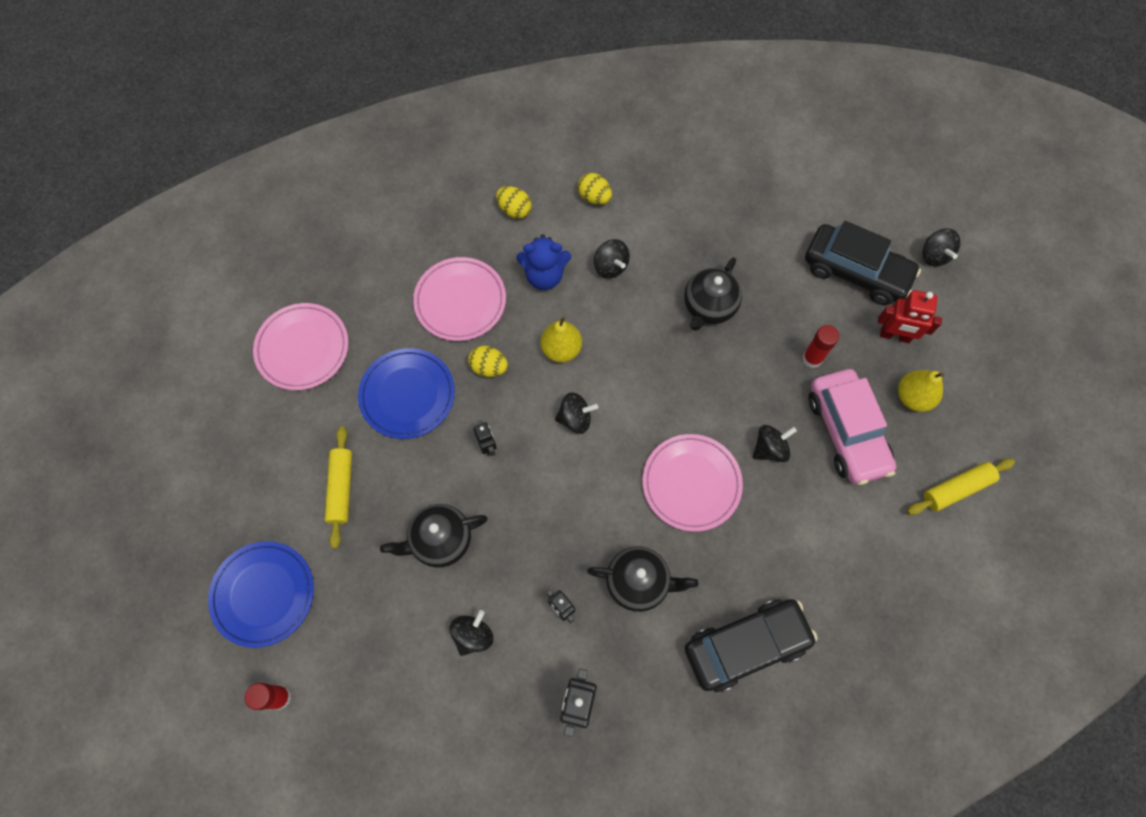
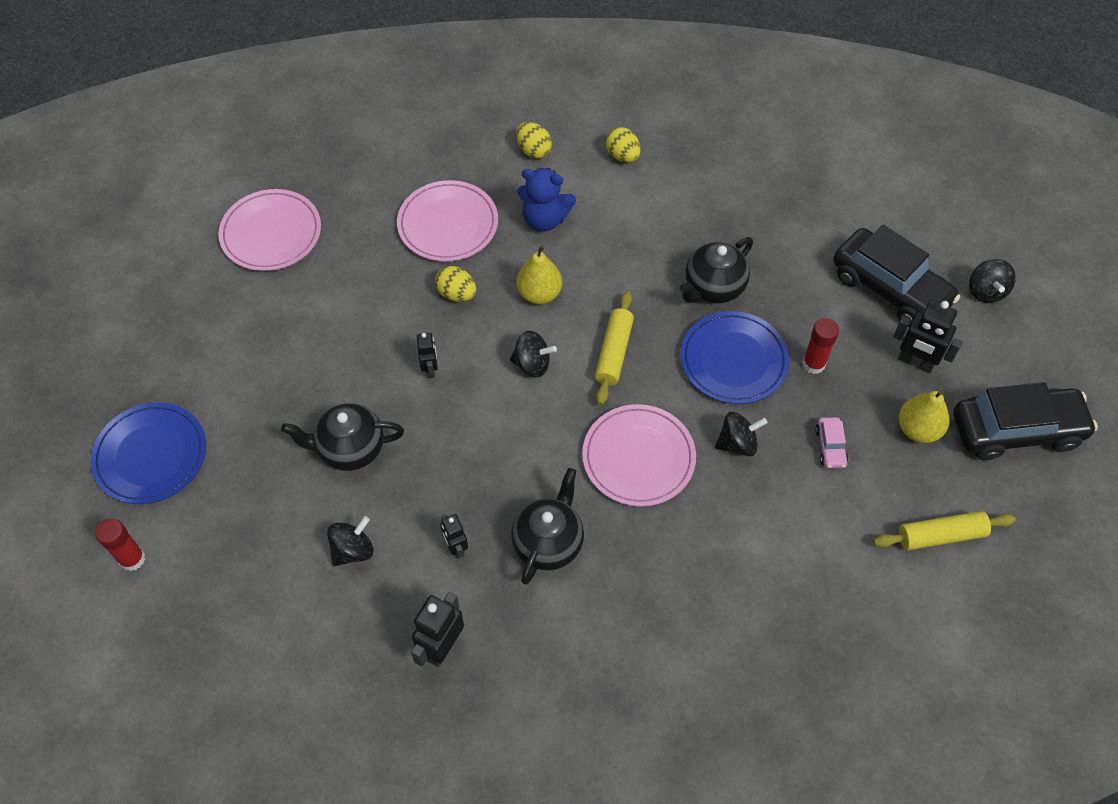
camera: 15 degrees right, 10 degrees down
(341, 488) = (264, 374): yellow rolling pin -> yellow rolling pin (613, 353)
(407, 395) = (363, 301): blue plate -> blue plate (733, 360)
(610, 266) = (618, 225): black spinning top -> none
(638, 582) = (548, 542): black teapot -> black teapot turned 90 degrees counterclockwise
(746, 645) = (647, 637): black car -> black car (1016, 430)
(846, 432) = (830, 447): pink car -> pink car, size x0.42
(894, 336) = (915, 362): red robot -> black robot

